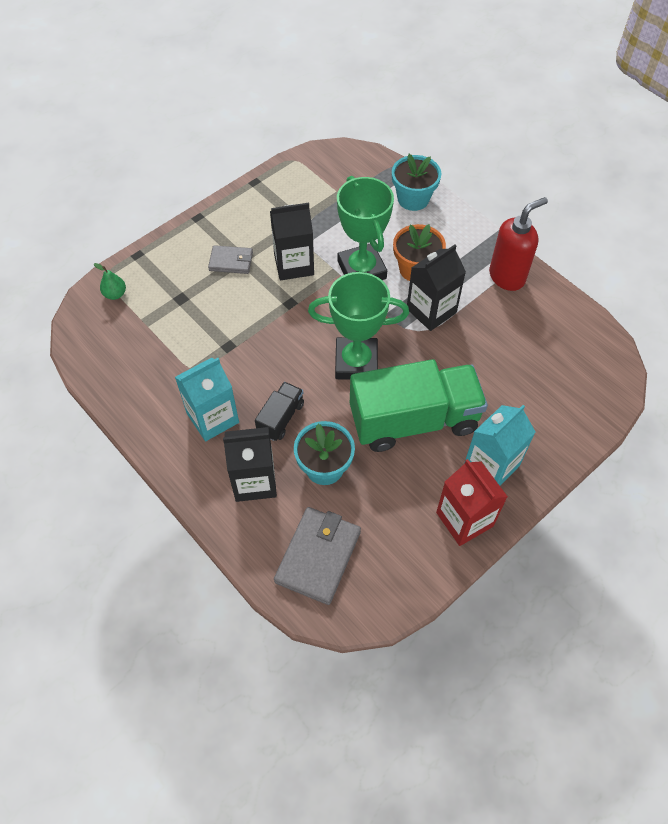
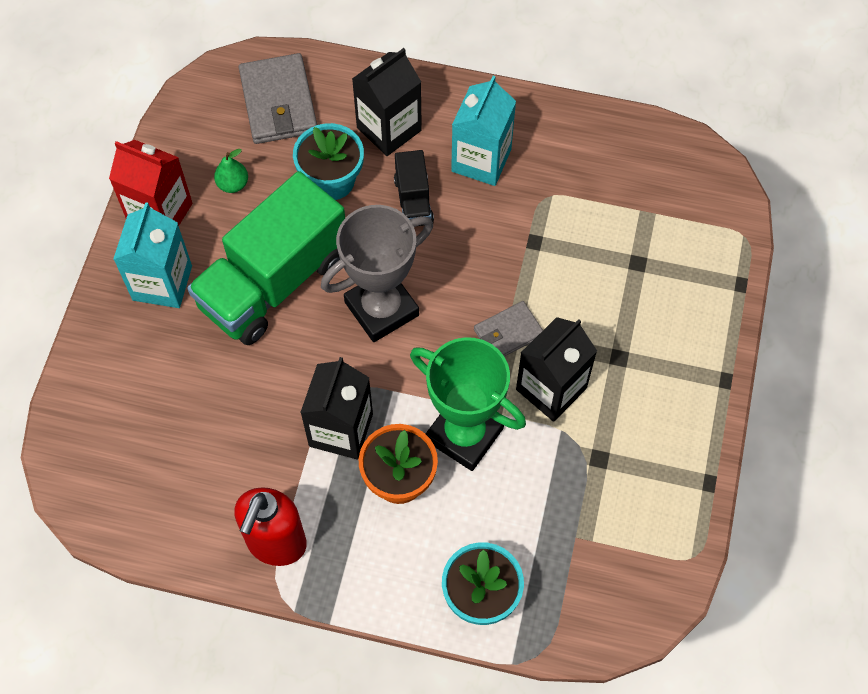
camera: 145 degrees right, 5 degrees up
(115, 294) = (712, 223): green pear -> green pear (233, 184)
(231, 261) = (627, 345): grey wallet -> grey wallet (508, 333)
(356, 362) = (381, 309): green trophy -> grey trophy

